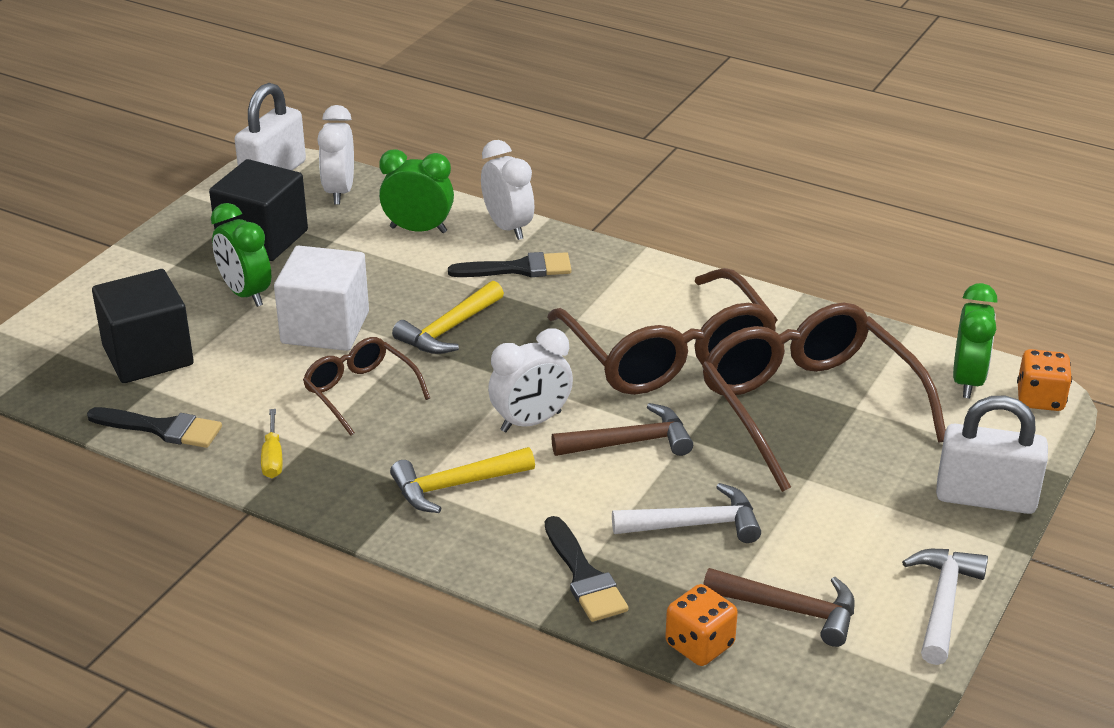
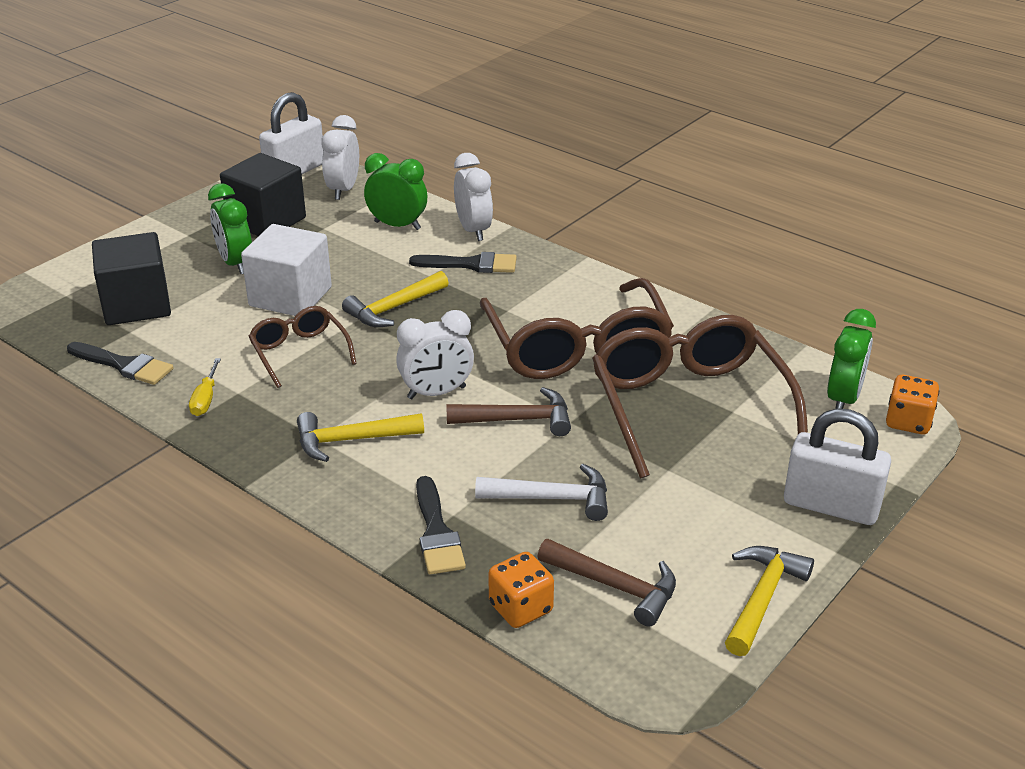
camera: 10 degrees right, 0 degrees up
(943, 602) = (762, 598): white hammer -> yellow hammer

